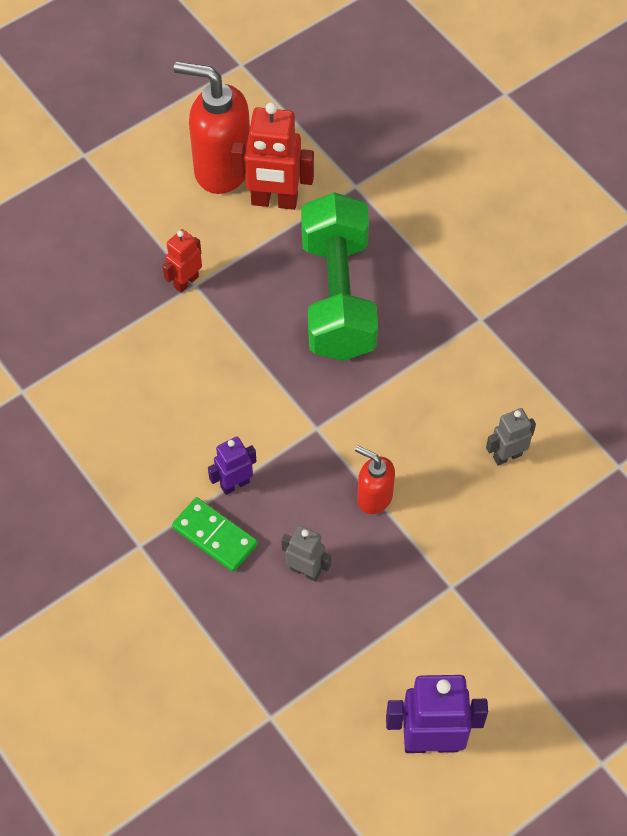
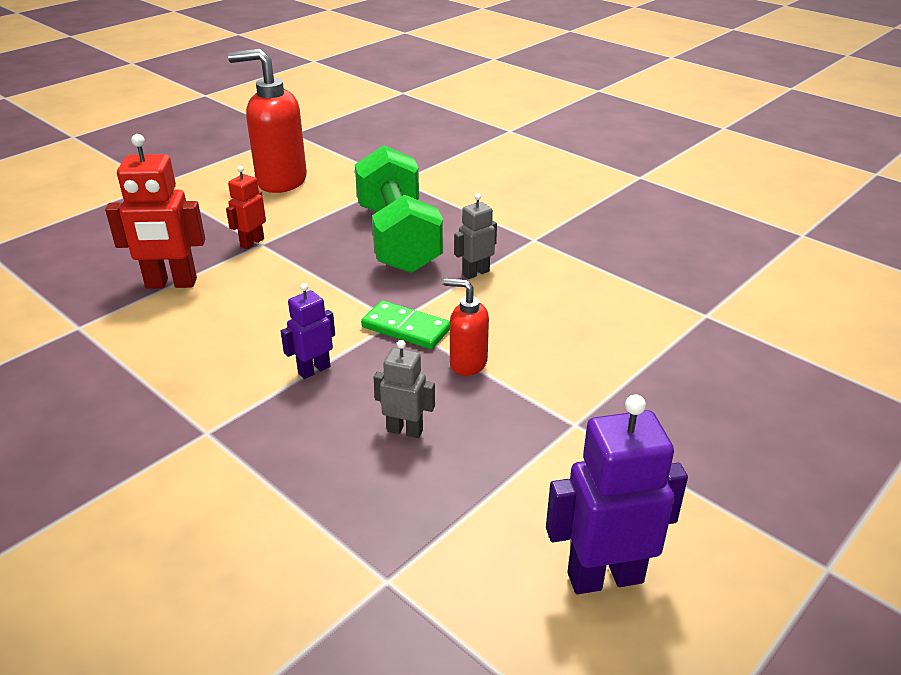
camera: 10 degrees left, 25 degrees down
(214, 536) = (295, 414): green domino -> green domino (406, 328)
(274, 201) = (330, 193): red robot -> red robot (171, 284)
(507, 456) = (594, 319): grey robot -> grey robot (475, 273)

